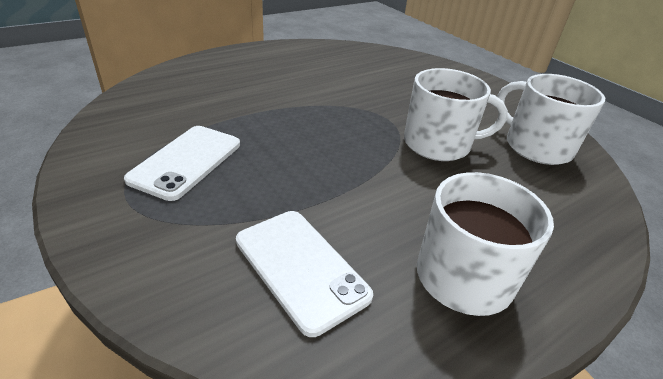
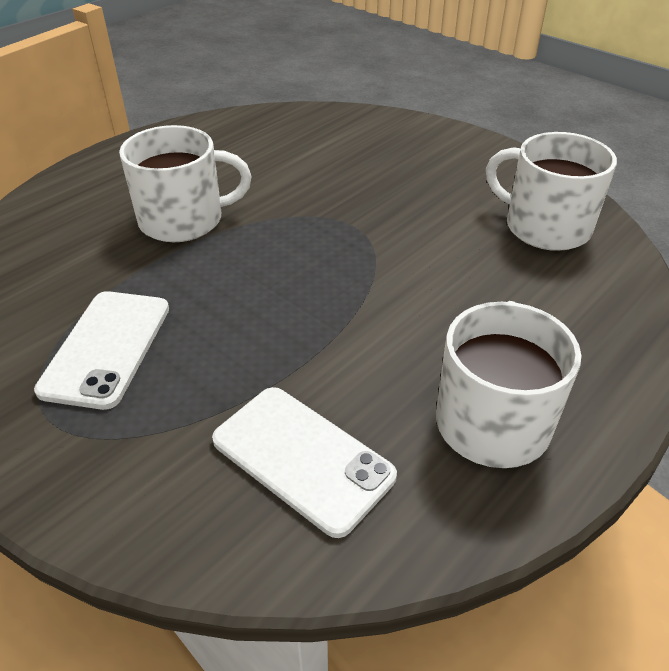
camera: 10 degrees left, 5 degrees up
(439, 144) = (425, 250): white mug -> white mug (184, 220)

